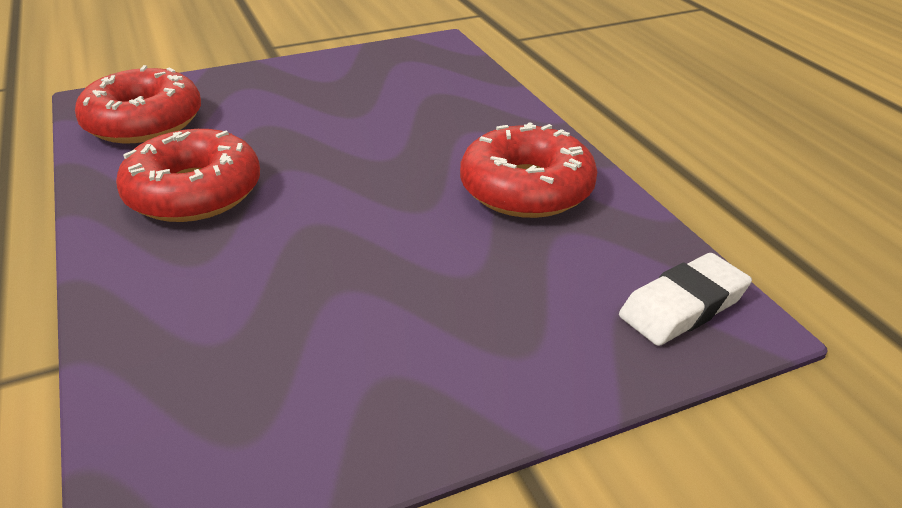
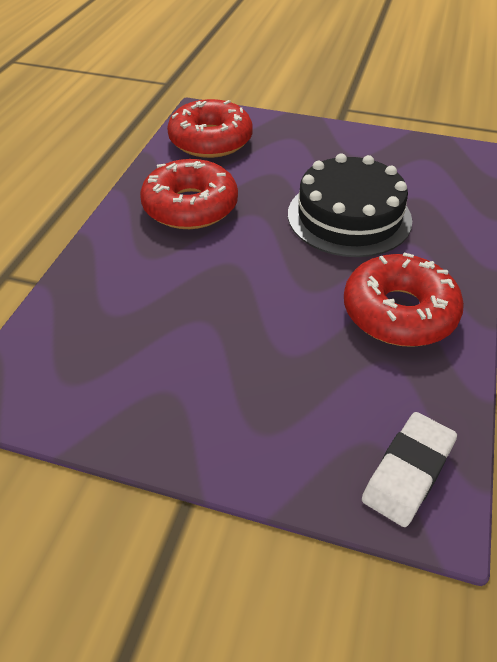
camera: 40 degrees right, 10 degrees up
(387, 133) = (349, 216): none -> black cake
(683, 306) = (408, 472): white eraser -> white eraser turned 60 degrees counterclockwise

